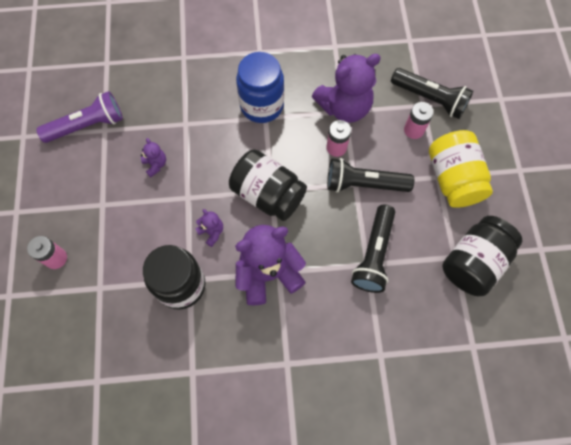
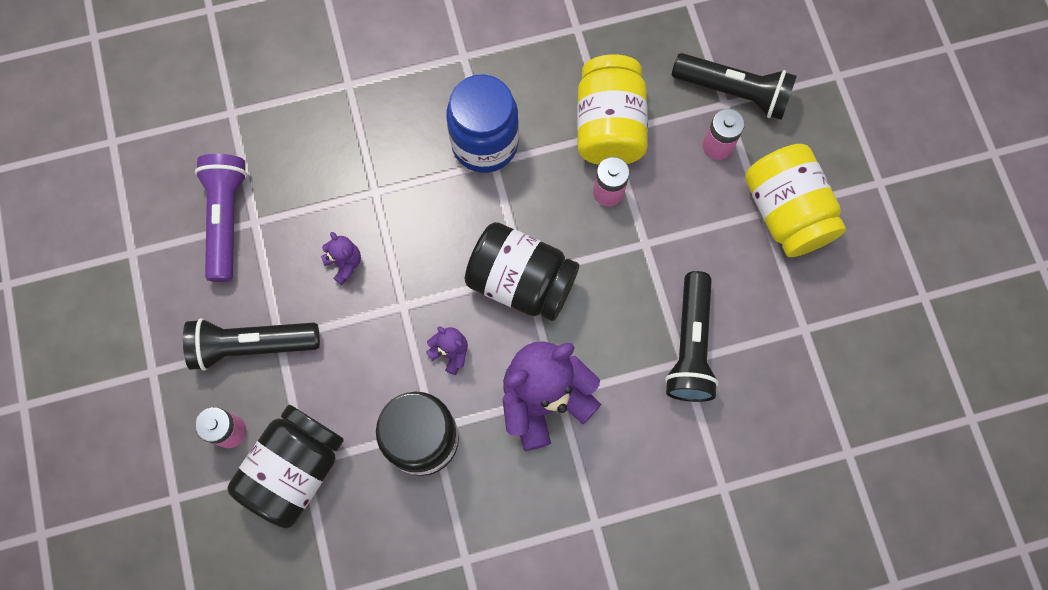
camera: 10 degrees left, 5 degrees up
(87, 125) = (226, 219): purple flashlight -> purple flashlight turned 60 degrees counterclockwise
(344, 107) = (609, 126): purple teddy bear -> yellow jar
(364, 184) = (658, 241): black flashlight -> black flashlight (252, 345)
(473, 262) = (832, 333): black jar -> black jar (295, 469)

